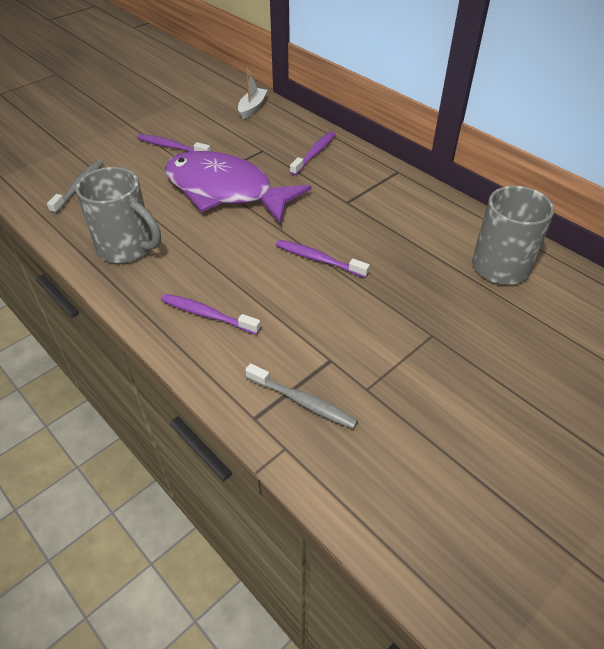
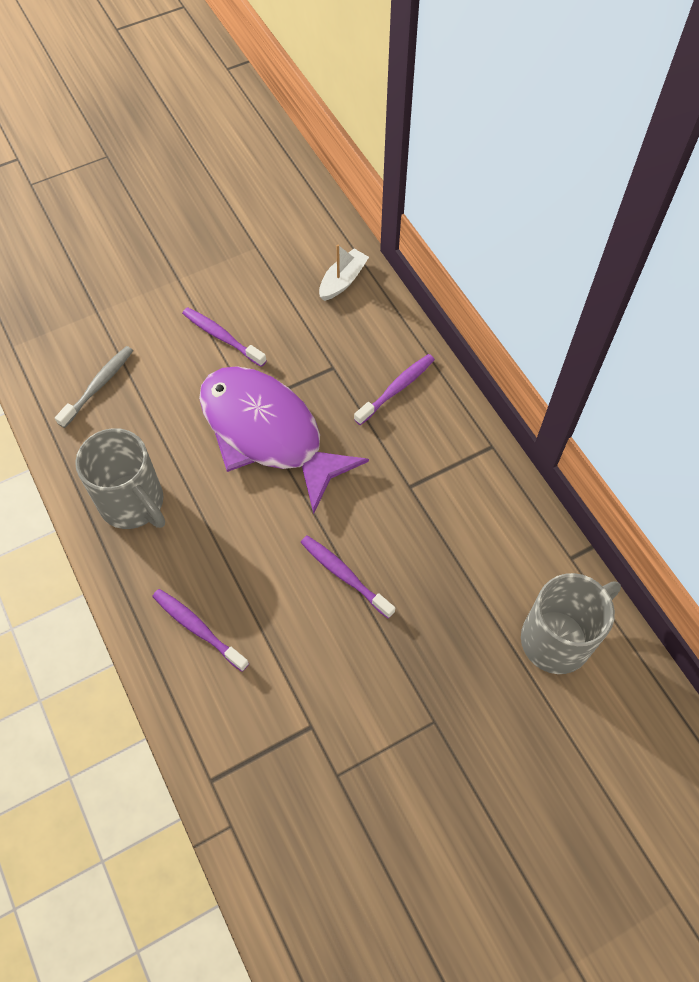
camera: 15 degrees right, 15 degrees up
(303, 402) = (265, 774): grey toothbrush -> none

